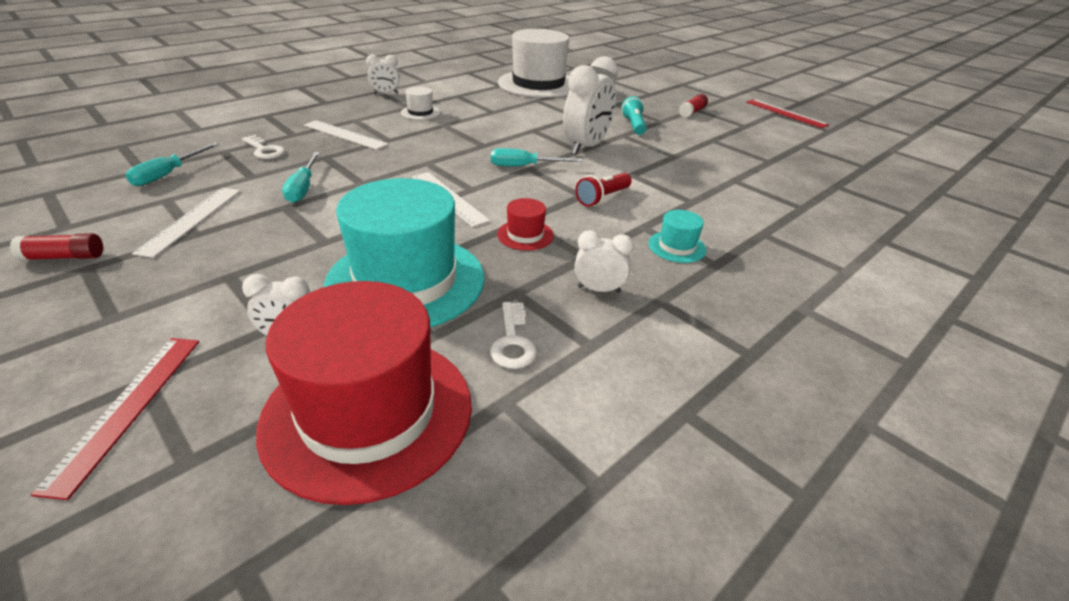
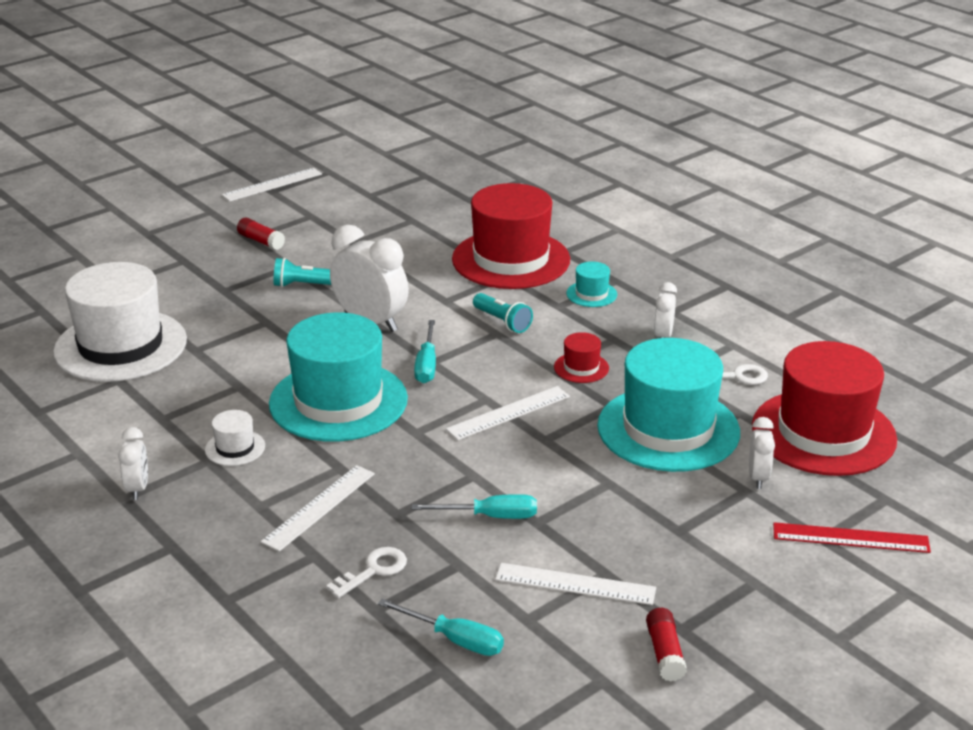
camera: 85 degrees left, 5 degrees down
(472, 138) = (338, 401): none -> turquoise hat
(602, 198) = (502, 322): red flashlight -> turquoise flashlight
(725, 204) = (511, 259): none -> red hat
(785, 113) = (272, 184): red ruler -> white ruler

